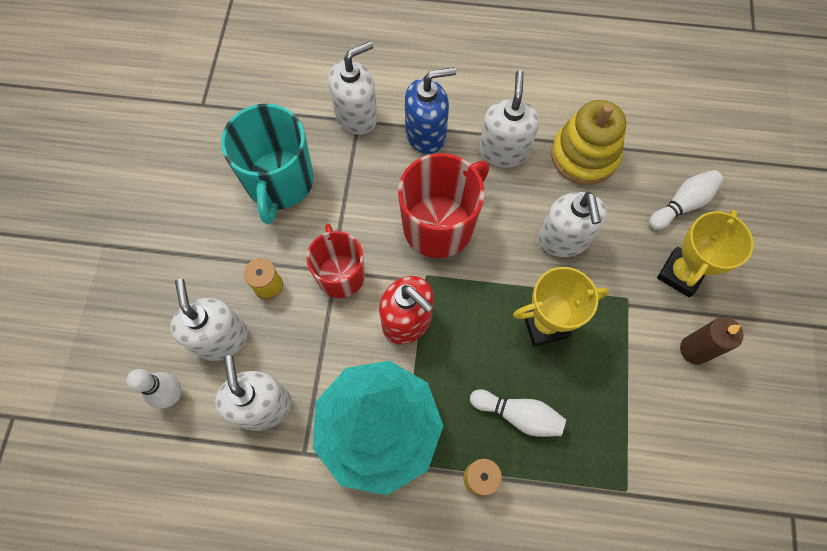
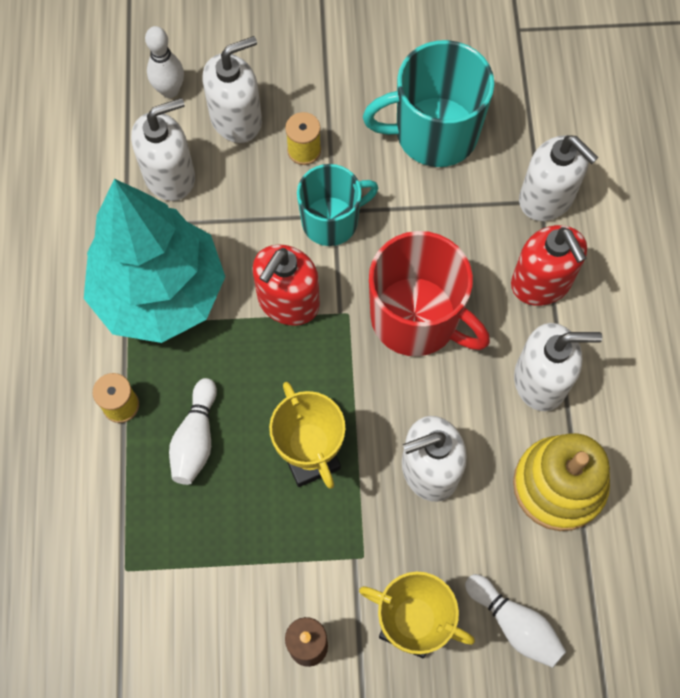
camera: 80 degrees right, 0 degrees up
(340, 274) = (331, 221): red mug -> turquoise mug
(426, 134) = (541, 282): blue soap dispenser -> red soap dispenser

